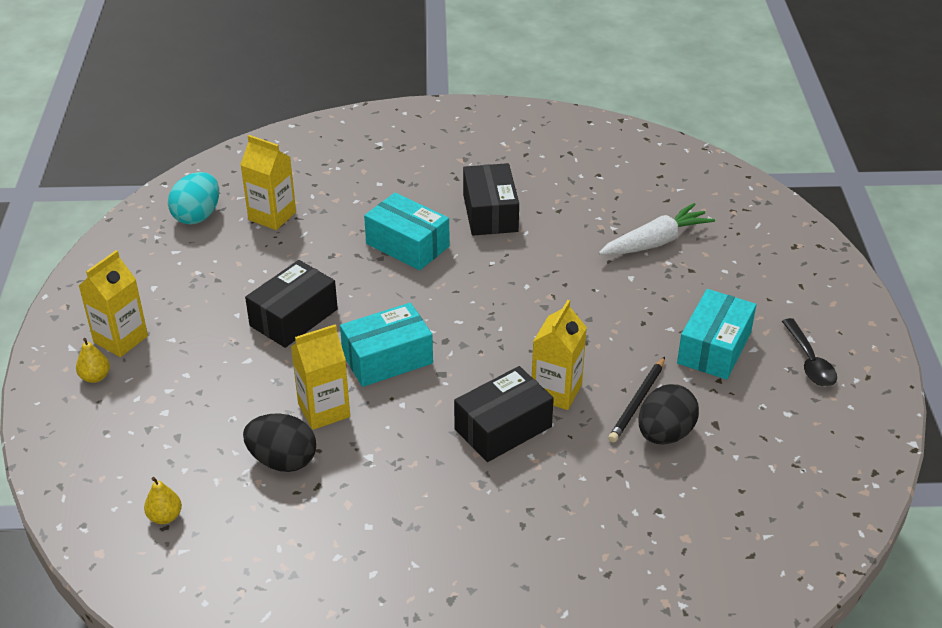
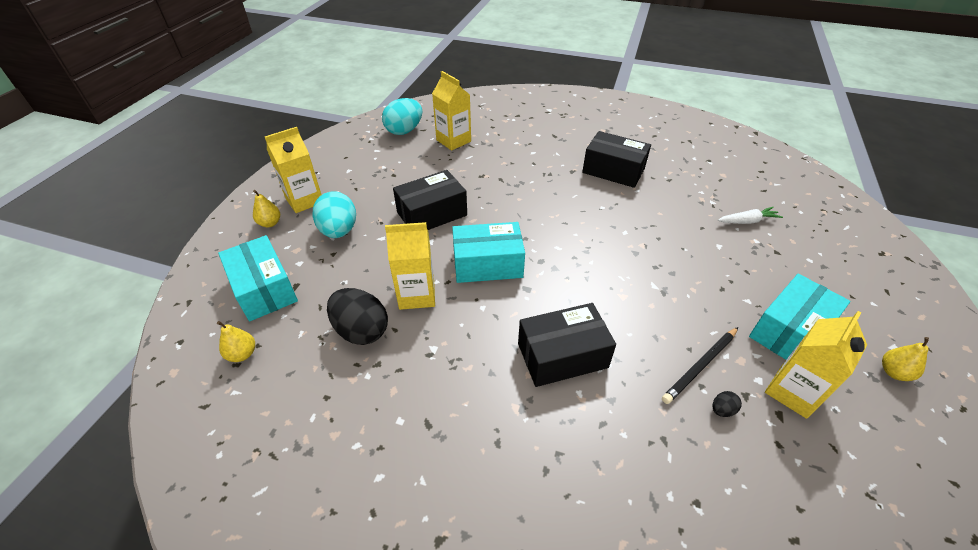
camera: 20 degrees right, 5 degrees up
(190, 365) = (339, 231): none -> turquoise egg
(407, 245) = (541, 180): turquoise box -> turquoise box (264, 289)
(490, 213) = (613, 170): black box -> black box turned 75 degrees counterclockwise
(556, 391) = (623, 333): yellow carton -> yellow carton (793, 392)
(655, 242) = (747, 221): white carrot -> white carrot, size x0.58
(665, 434) = (722, 410): black egg -> black egg, size x0.41
(809, 361) = (893, 372): black spoon -> yellow pear

